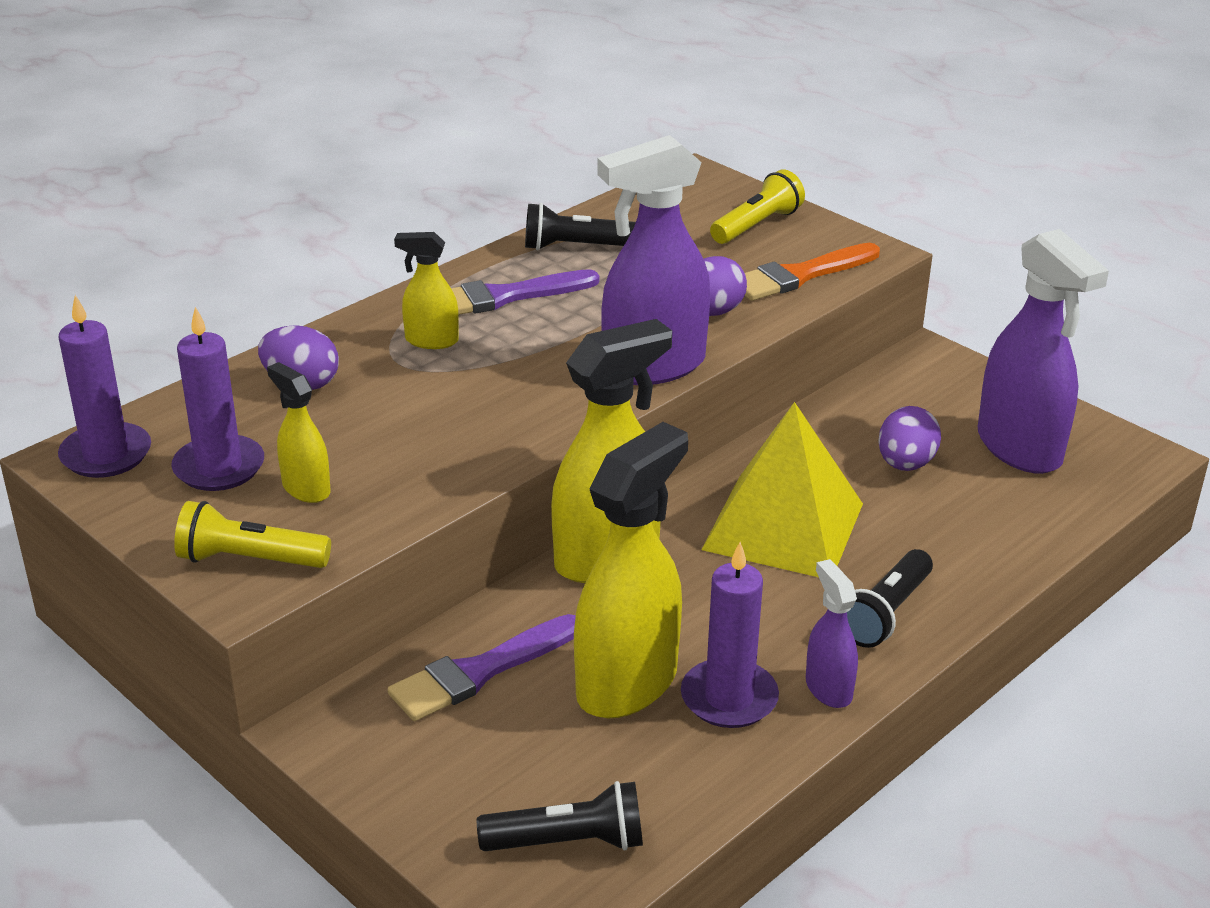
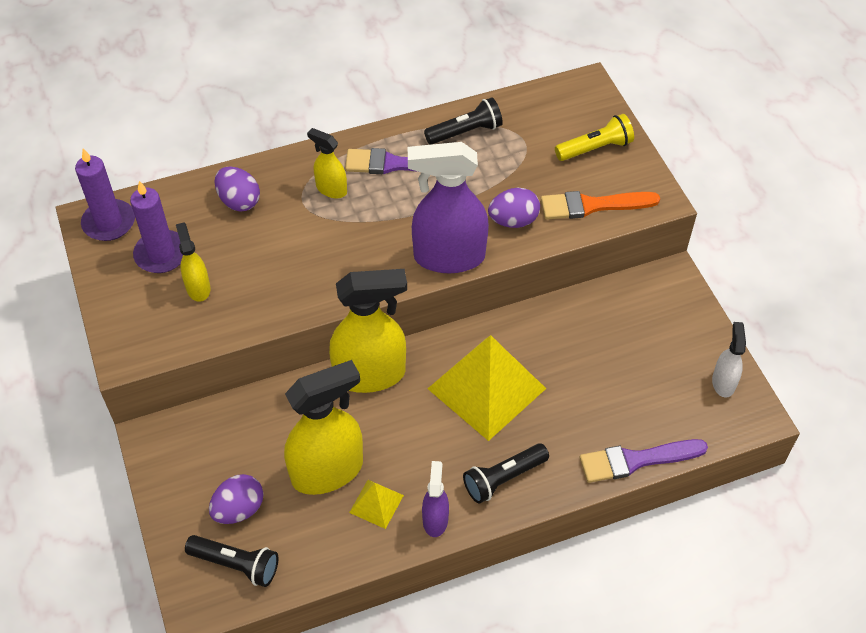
camera: 25 degrees right, 20 degrees up
(249, 559) = (142, 331): yellow flashlight -> none
(480, 672) = (255, 431): purple brush -> purple brush (636, 460)
(575, 247) = (465, 132): black flashlight -> black flashlight turned 135 degrees clockwise
(729, 698) = (376, 504): purple candle -> yellow pyramid
(905, 464) = (594, 366): purple egg -> purple egg (239, 509)
(1019, 448) = (676, 379): purple spray bottle -> none
(1078, 435) = (723, 382): none -> white spray bottle

